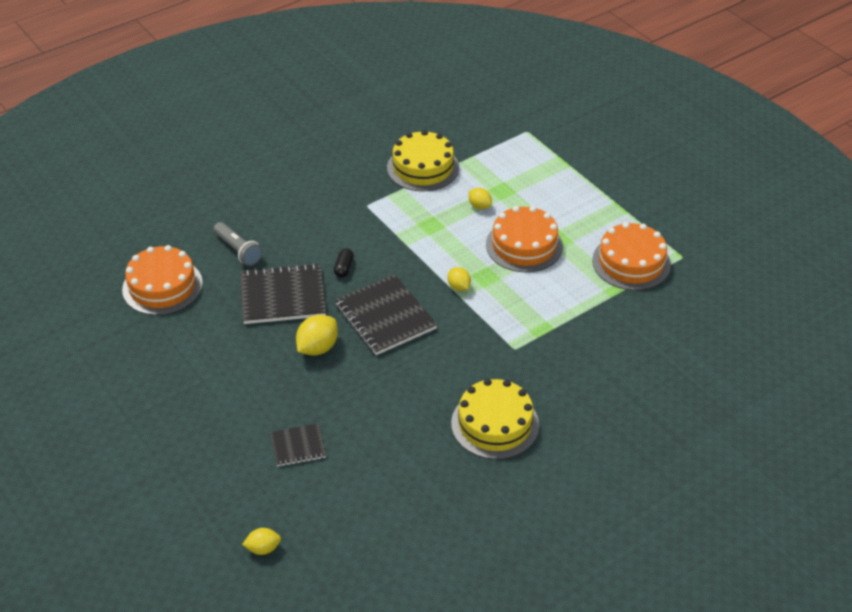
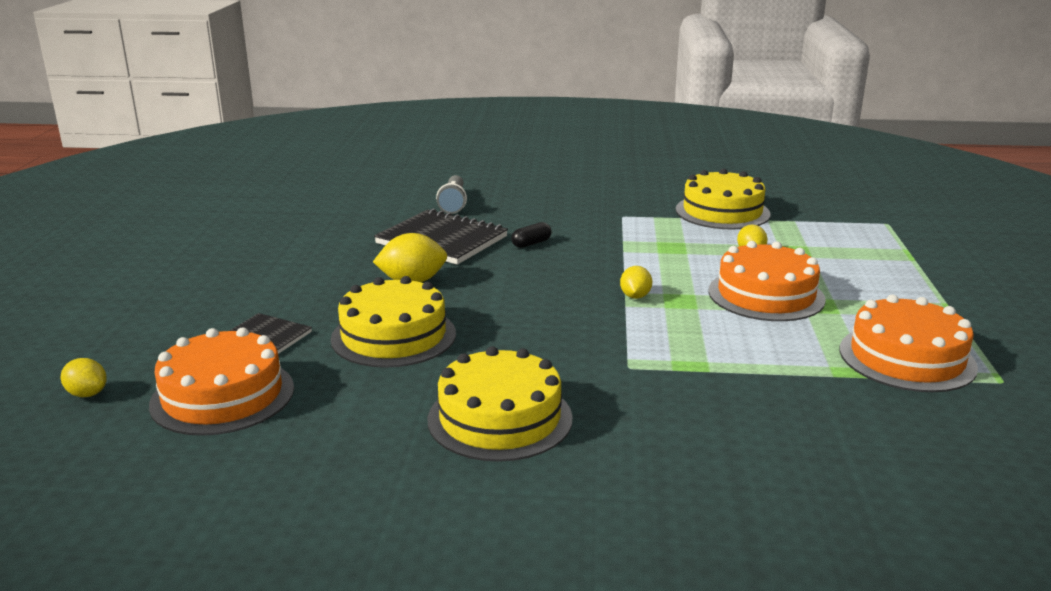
camera: 40 degrees right, 20 degrees down
(162, 286) = (354, 201): orange cake -> orange cake (223, 396)
(368, 400) = (393, 336): none -> yellow cake
(385, 317) = (516, 287): black notebook -> none

